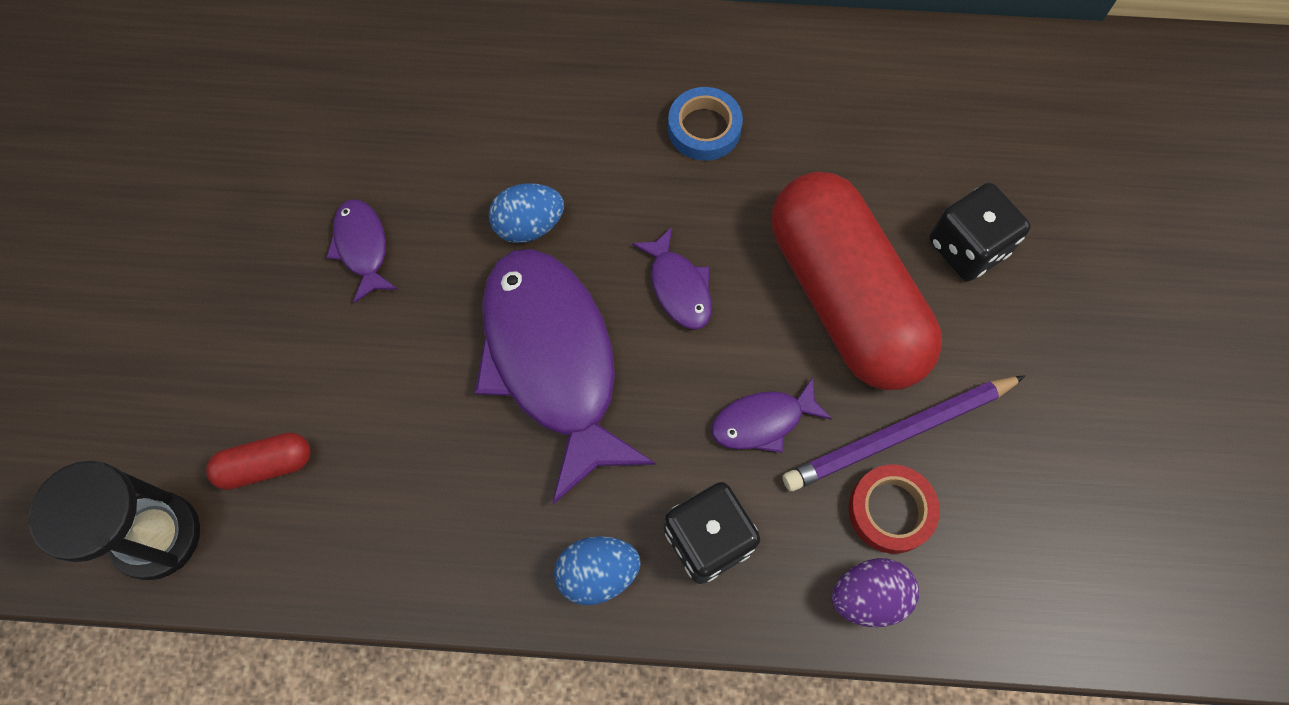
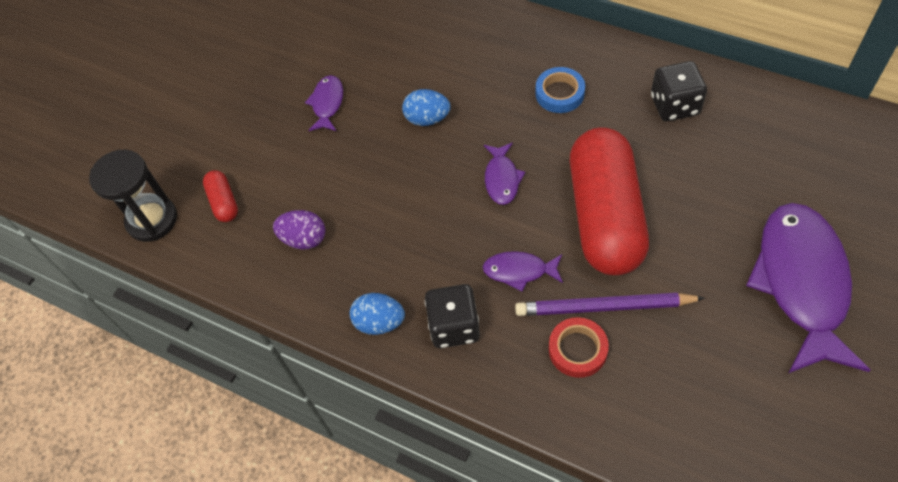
camera: 30 degrees right, 10 degrees down
(266, 465) = (223, 202): red capsule -> red capsule turned 60 degrees clockwise
(552, 361) = (407, 197): purple fish -> purple fish (801, 283)
(868, 596) = (539, 394): purple egg -> purple egg (304, 239)
(967, 248) = (702, 211): black dice -> black dice (674, 105)

